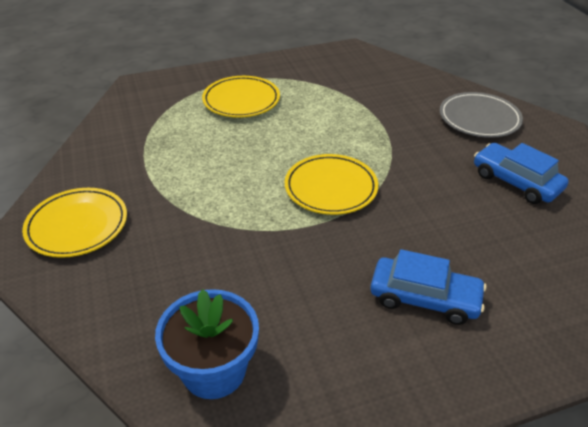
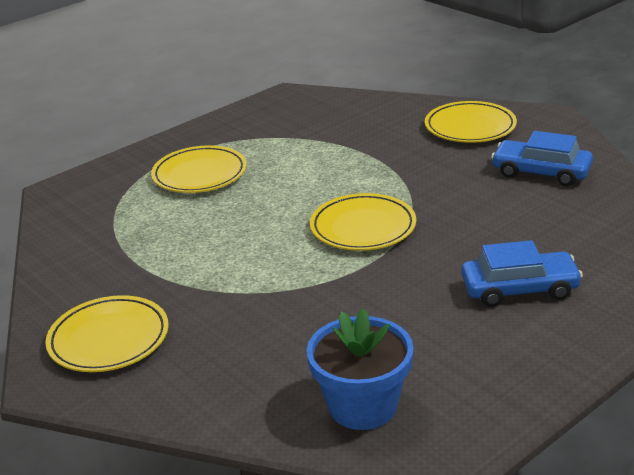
camera: 20 degrees left, 10 degrees down
(479, 119) = (470, 127): grey plate -> yellow plate

